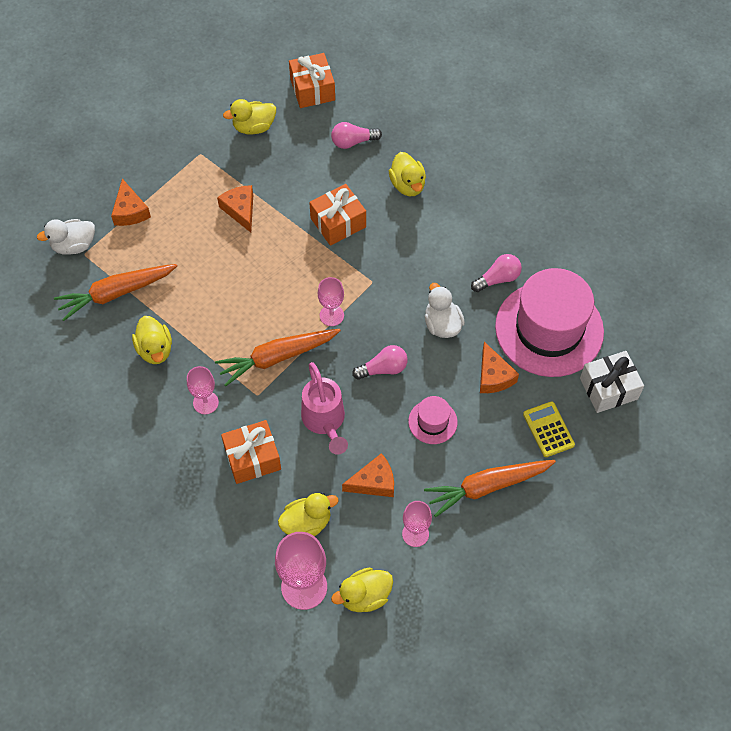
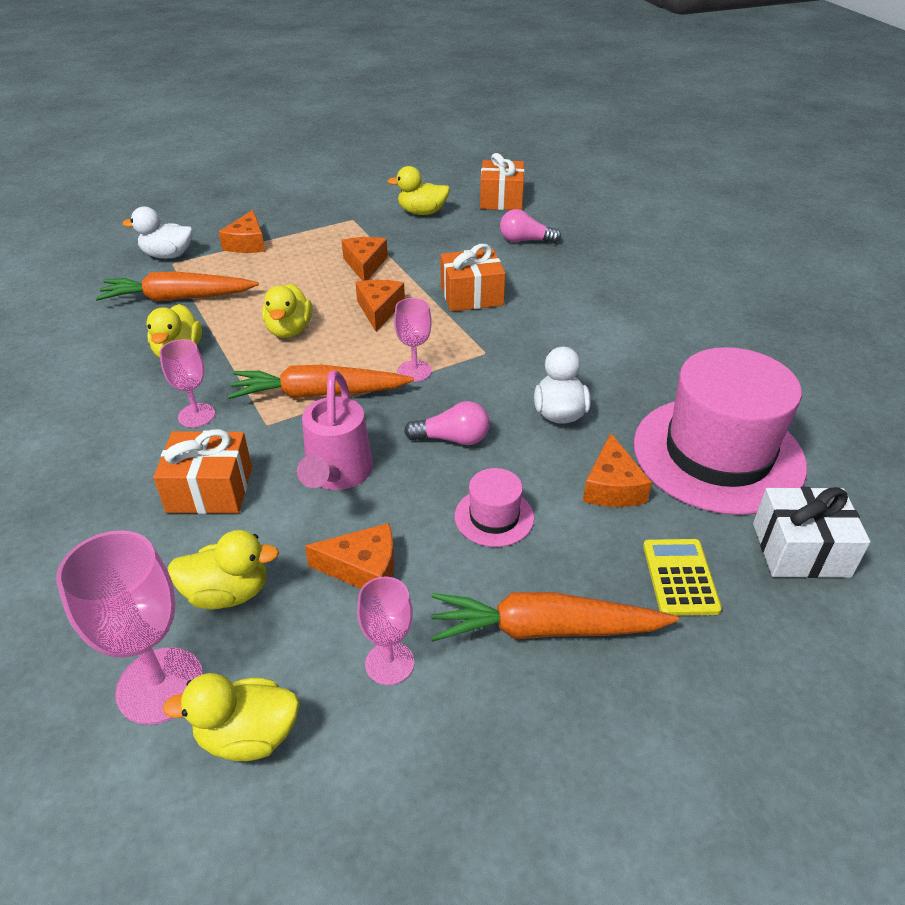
camera: 20 degrees right, 20 degrees down
(277, 259) = (379, 310): none -> orange cheese
(407, 185) = (573, 283): yellow duck -> yellow duck (289, 330)
(498, 279) = (658, 386): pink light bulb -> none

